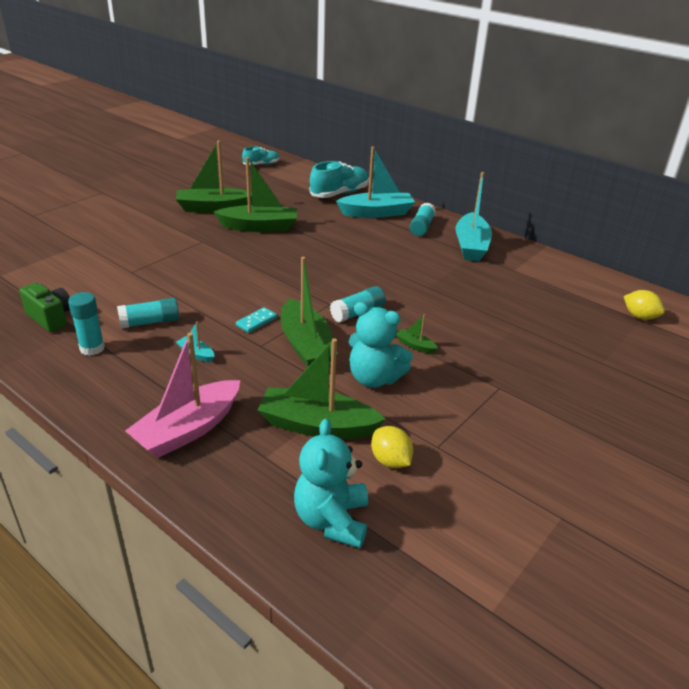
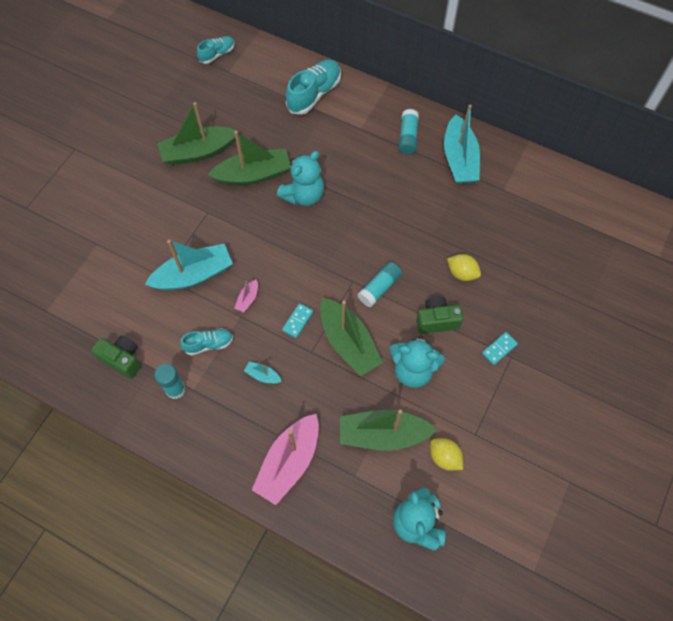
camera: 10 degrees left, 30 degrees up
(150, 322) = (208, 344): turquoise glue stick -> turquoise shoe
(210, 299) = (247, 299): none -> pink boat
(303, 245) = (303, 195): none -> turquoise teddy bear
(376, 213) = (359, 122): turquoise boat -> turquoise boat (193, 275)
(415, 346) = (437, 321): green boat -> green camera
(485, 379) = (499, 349): none -> turquoise domino
(639, 316) = (616, 235): yellow lemon -> yellow lemon (462, 273)

